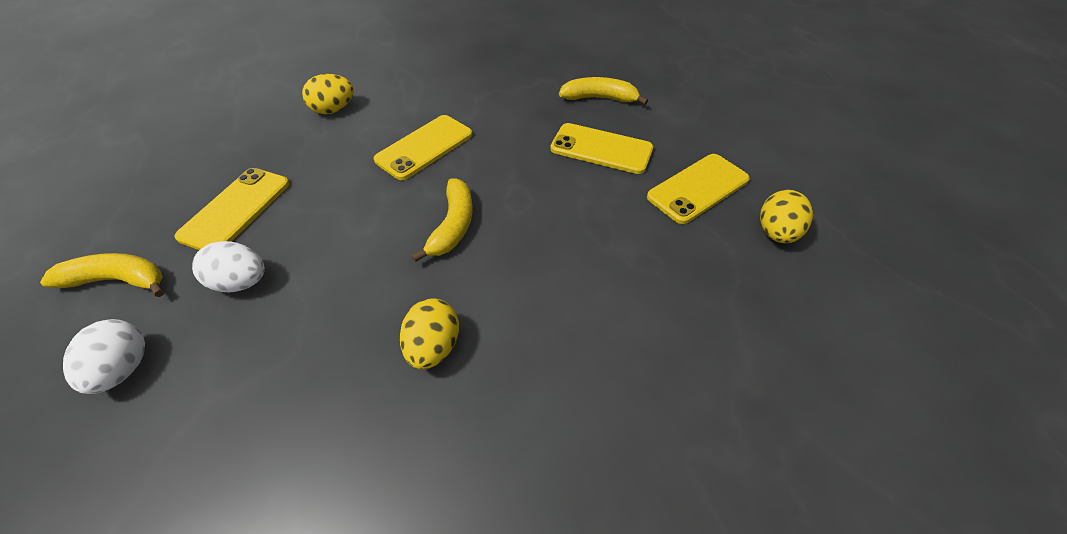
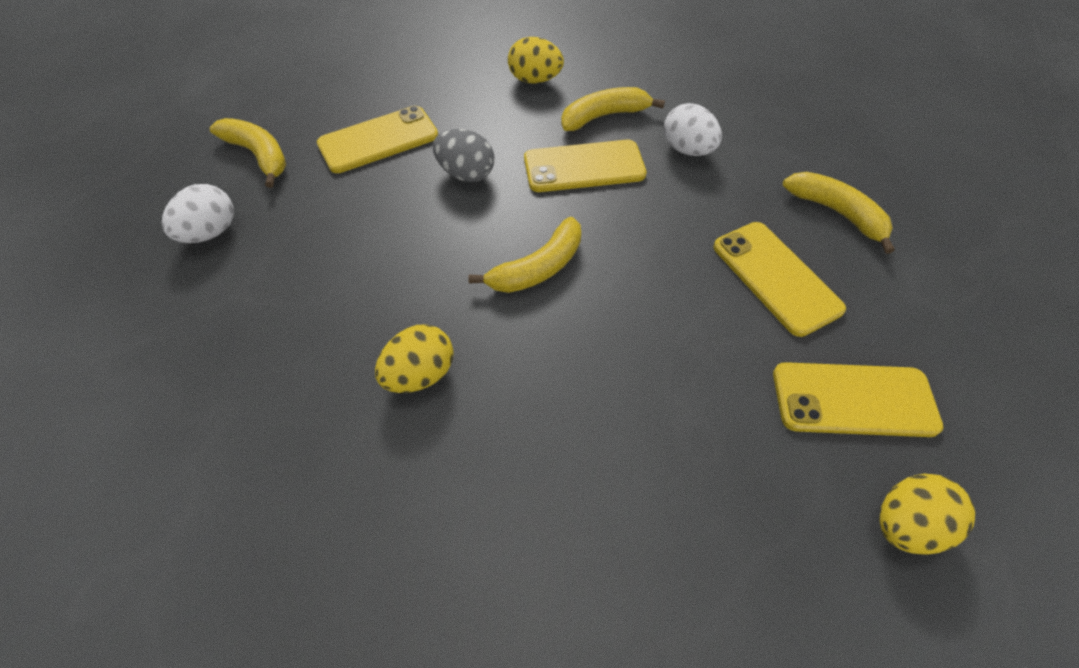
camera: 40 degrees right, 5 degrees up
(242, 282) = (332, 211): white egg -> white egg (687, 149)
(338, 195) = (466, 173): none -> grey egg
(408, 110) = (604, 116): none -> yellow banana

